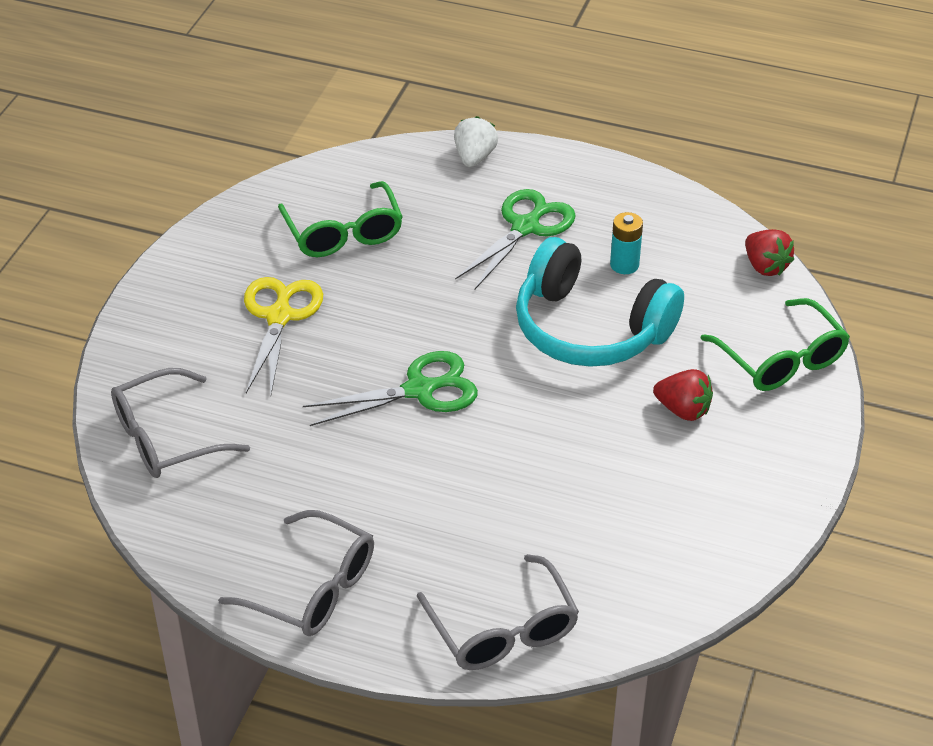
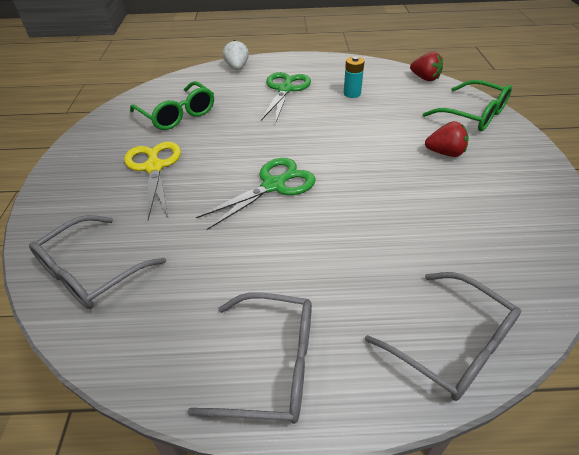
camera: 20 degrees left, 0 degrees up
(590, 328) = (356, 126): turquoise headphones -> none

